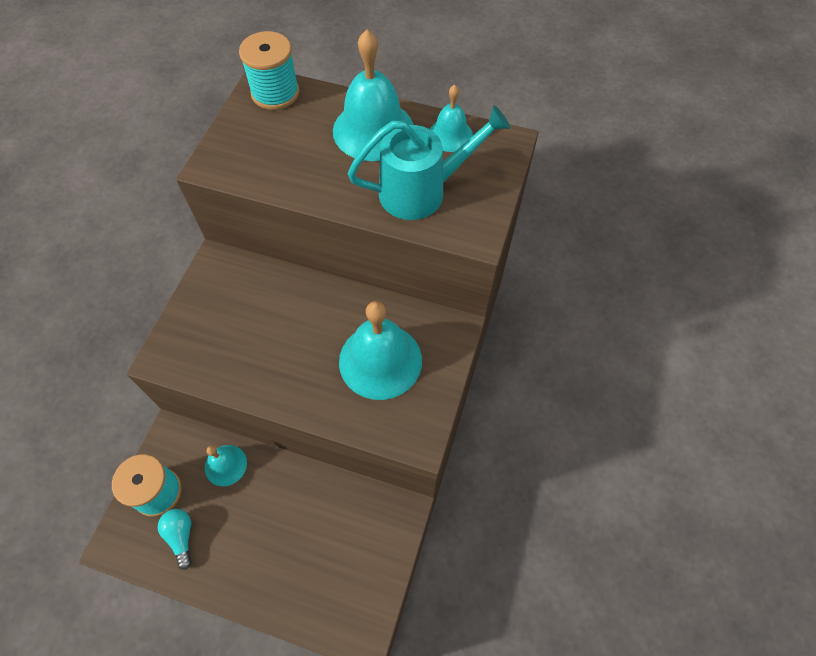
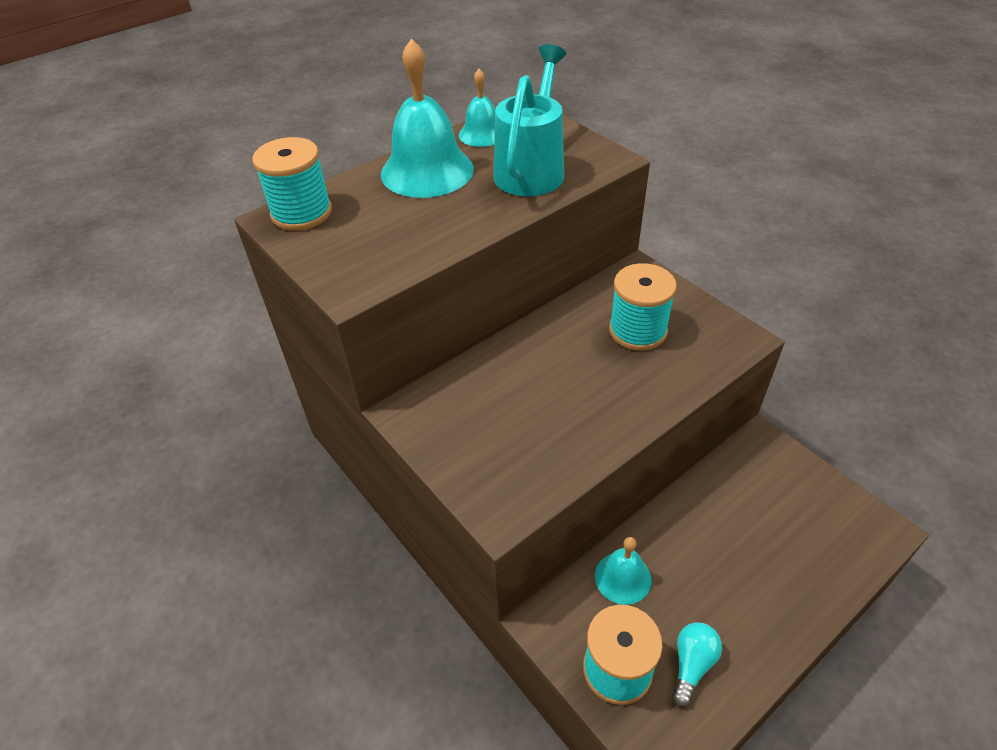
camera: 55 degrees left, 15 degrees down
(181, 536) = (692, 664): turquoise light bulb -> turquoise light bulb turned 105 degrees clockwise
(380, 360) = (637, 330): turquoise bell -> turquoise spool

